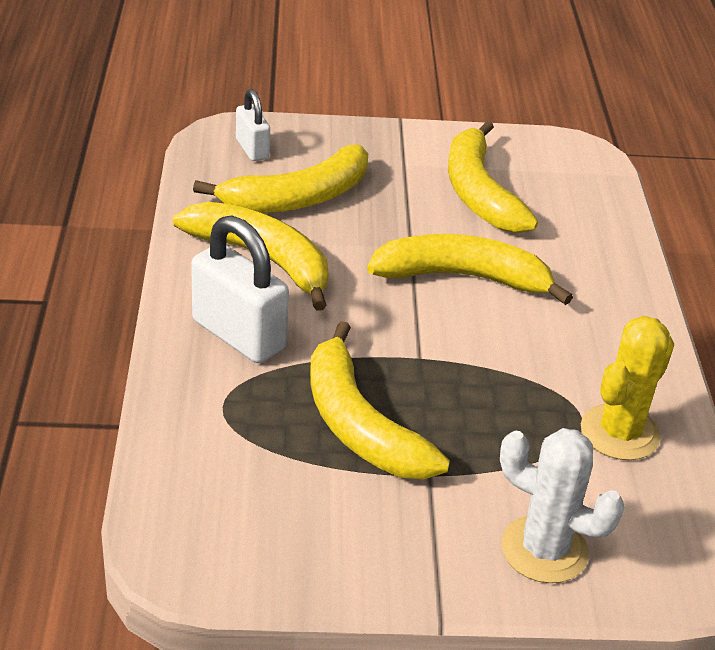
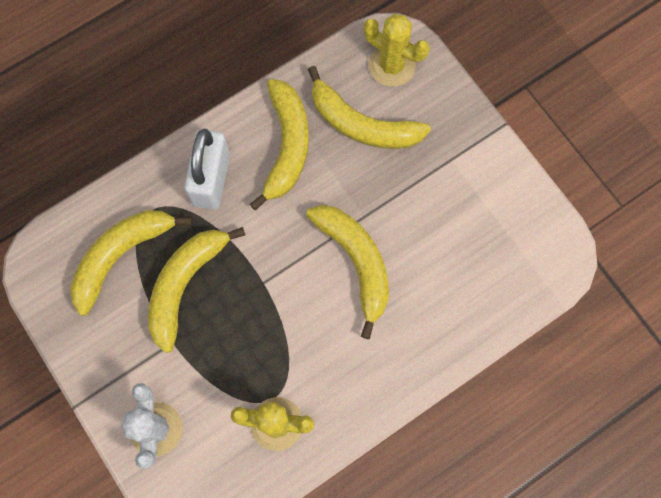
camera: 60 degrees right, 35 degrees up
(252, 149) = (391, 65): white padlock -> yellow cactus
(479, 193) = (455, 221): yellow banana -> yellow banana (121, 256)

